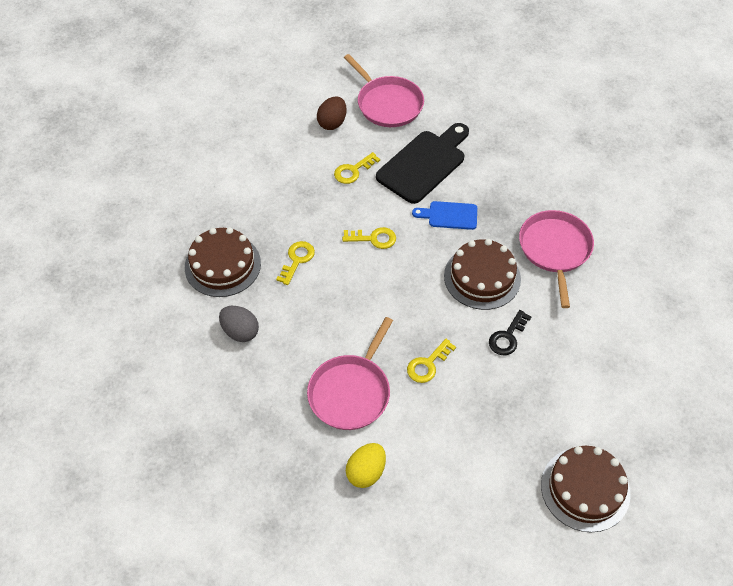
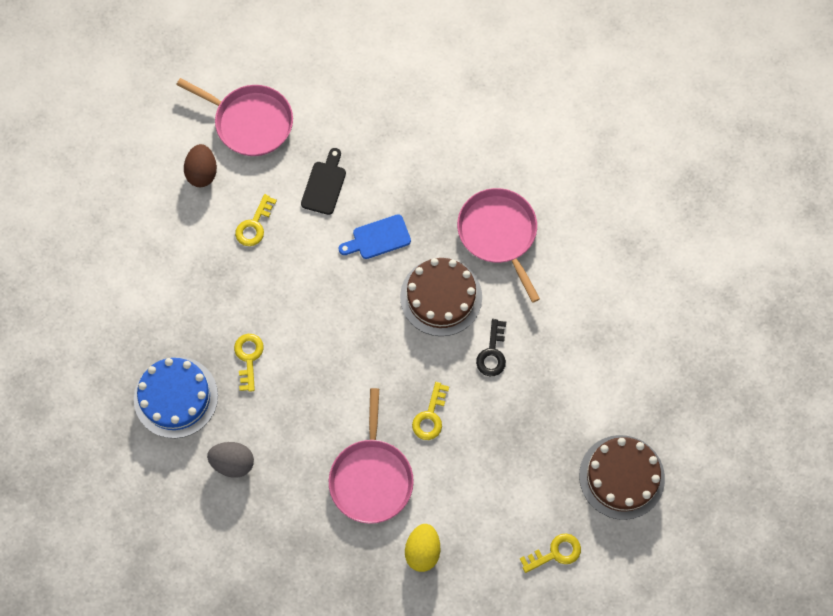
camera: 25 degrees left, 15 degrees up
(222, 265) = (176, 397): brown cake -> blue cake
(373, 238) = (314, 299): yellow key -> yellow key (555, 553)
(424, 164) = (324, 185): black cutting board -> black cutting board, size x0.55

